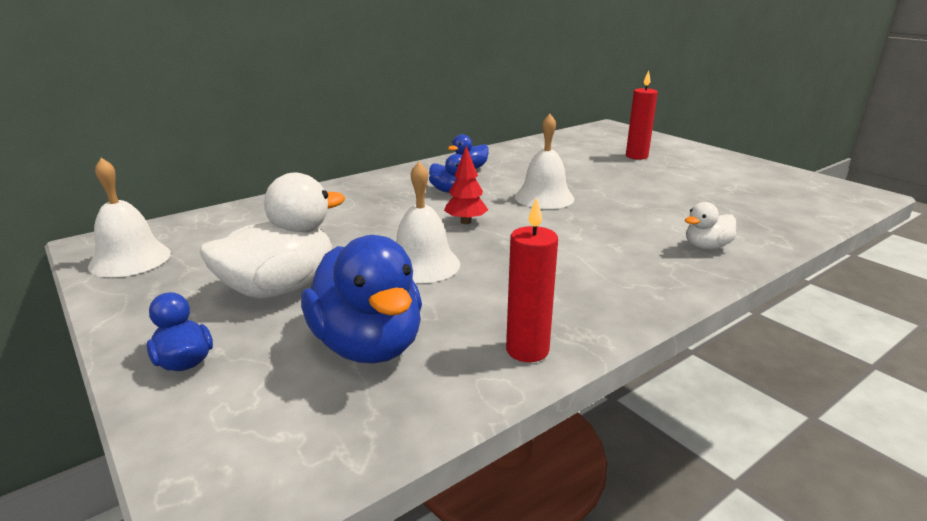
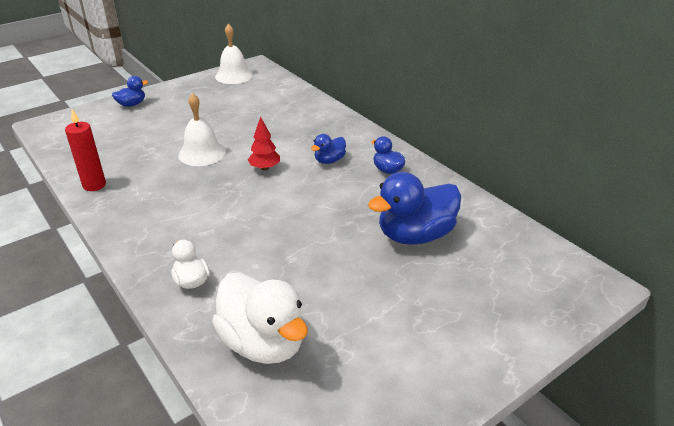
camera: 90 degrees right, 10 degrees up
(280, 288) = (188, 115): white duck -> white duck (263, 343)
(368, 345) = (122, 142): blue duck -> blue duck (415, 235)
(544, 197) = (312, 206): white bell -> none
(636, 156) = (450, 285): red candle -> none

